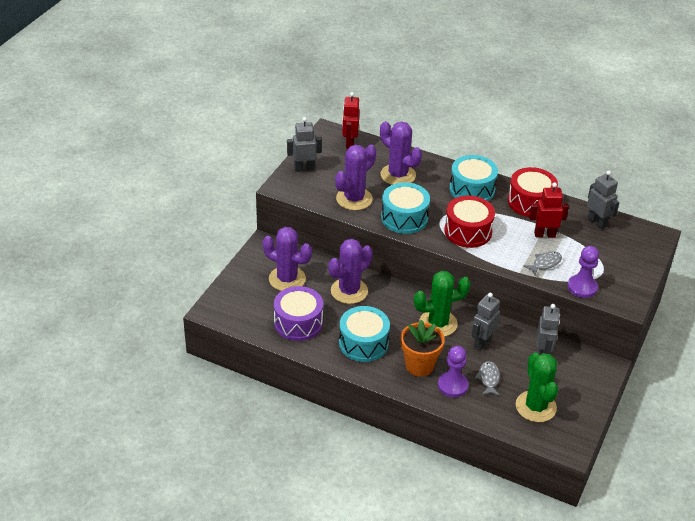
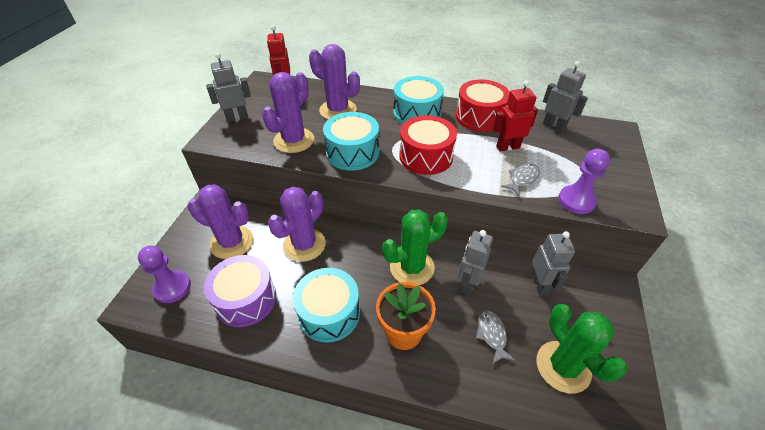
camera: 10 degrees left, 5 degrees up
(452, 385) = (451, 355): purple pawn -> purple pawn (172, 288)

